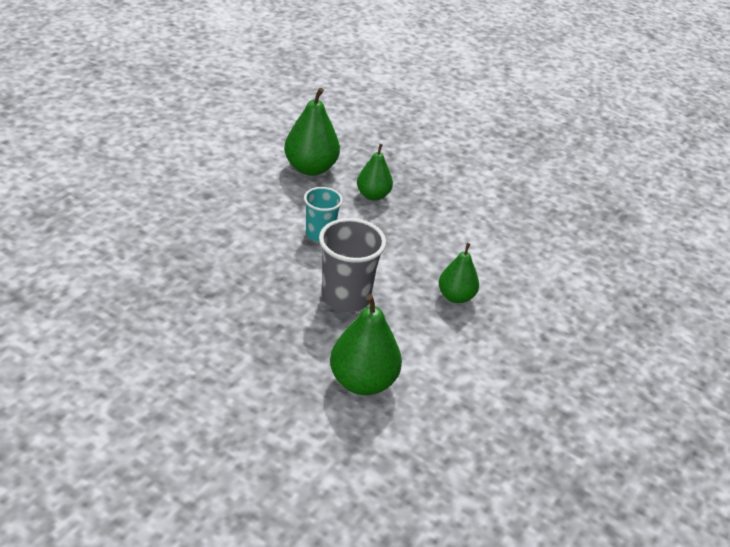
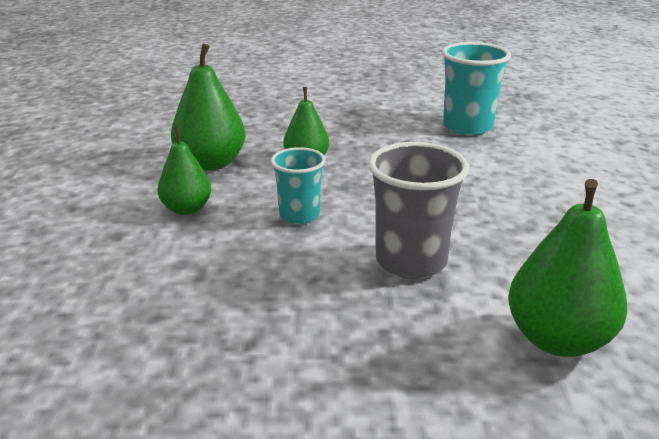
camera: 30 degrees left, 10 degrees down
(456, 297) = (507, 207): green pear -> green pear (187, 209)
(526, 222) = (467, 127): none -> turquoise cup

